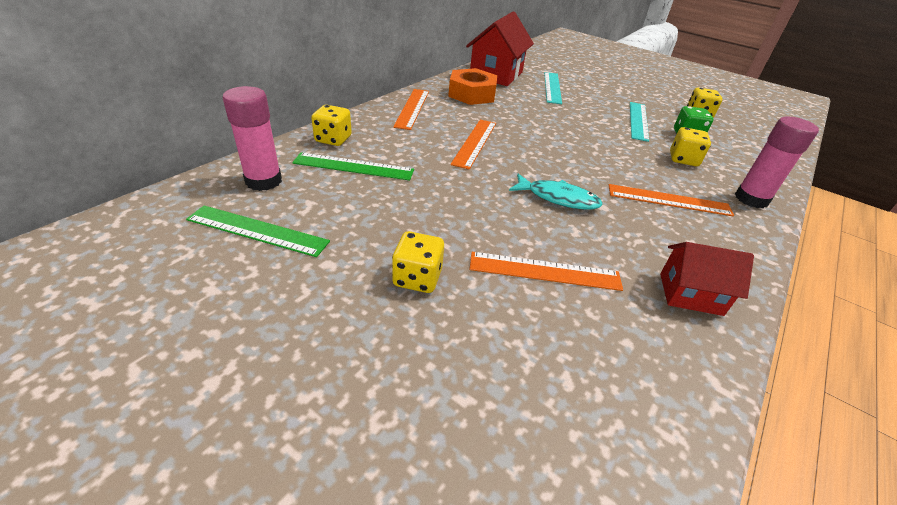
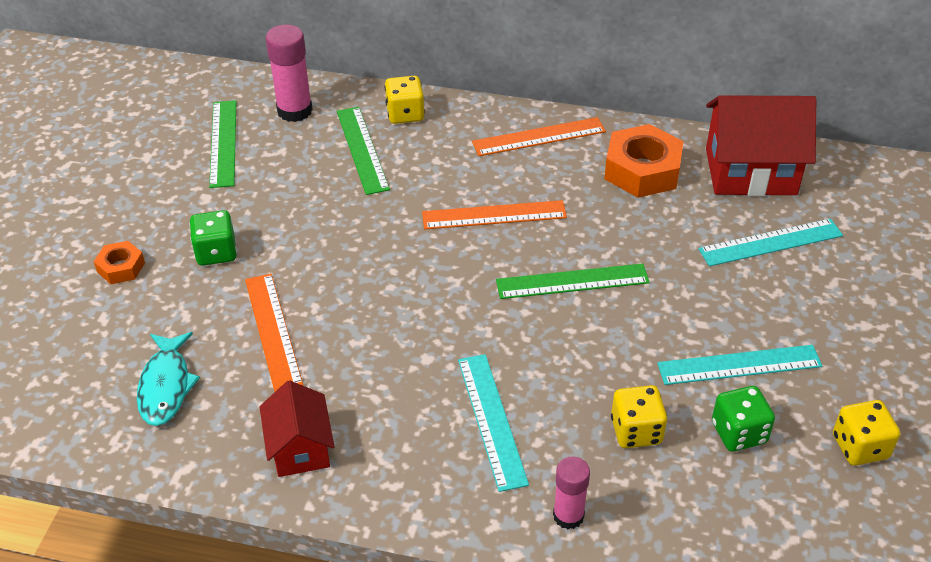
camera: 70 degrees right, 5 degrees up
(387, 360) = (121, 267): none -> orange nut
(417, 278) = (216, 252): yellow dice -> green dice
(553, 139) = (572, 281): none -> green ruler
(558, 198) = (416, 315): turquoise fish -> turquoise fish (166, 386)
(669, 200) = (491, 420): orange ruler -> turquoise ruler
(751, 199) = (568, 516): pink glue stick -> pink glue stick, size x0.64

